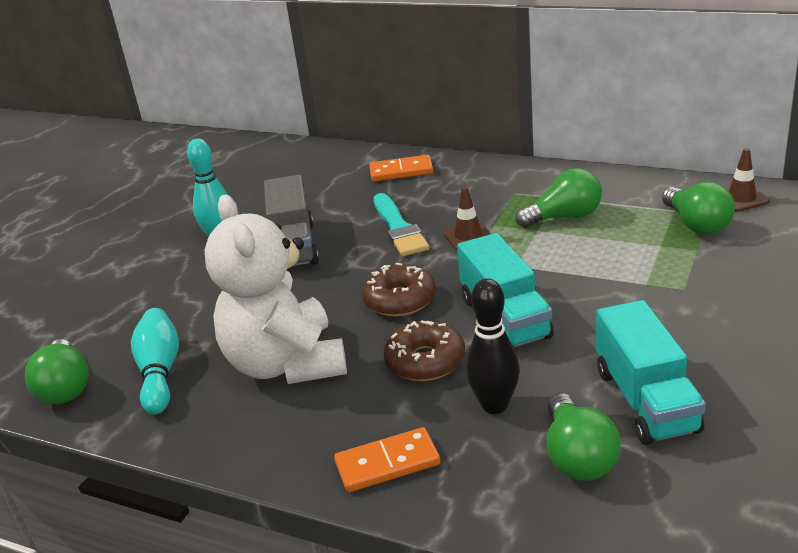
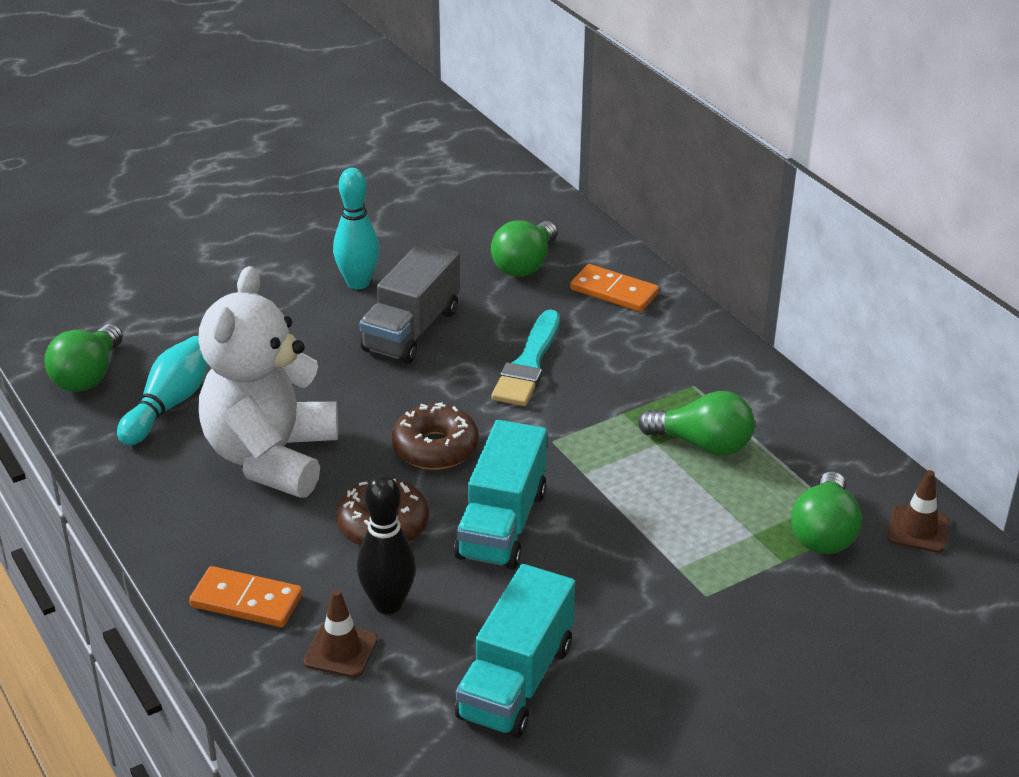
camera: 30 degrees right, 5 degrees up
(468, 236) = (581, 412): brown traffic cone -> brown traffic cone (341, 650)
(578, 457) = (395, 692): green light bulb -> green light bulb (525, 264)

